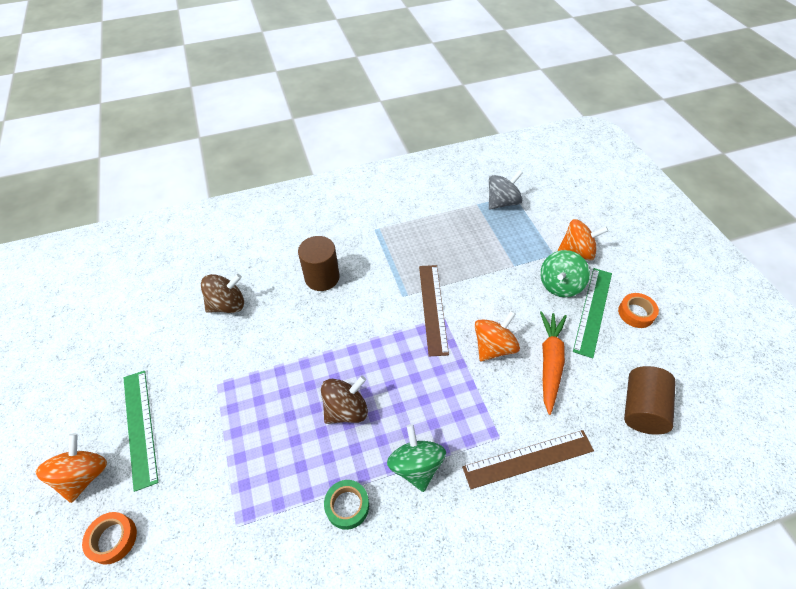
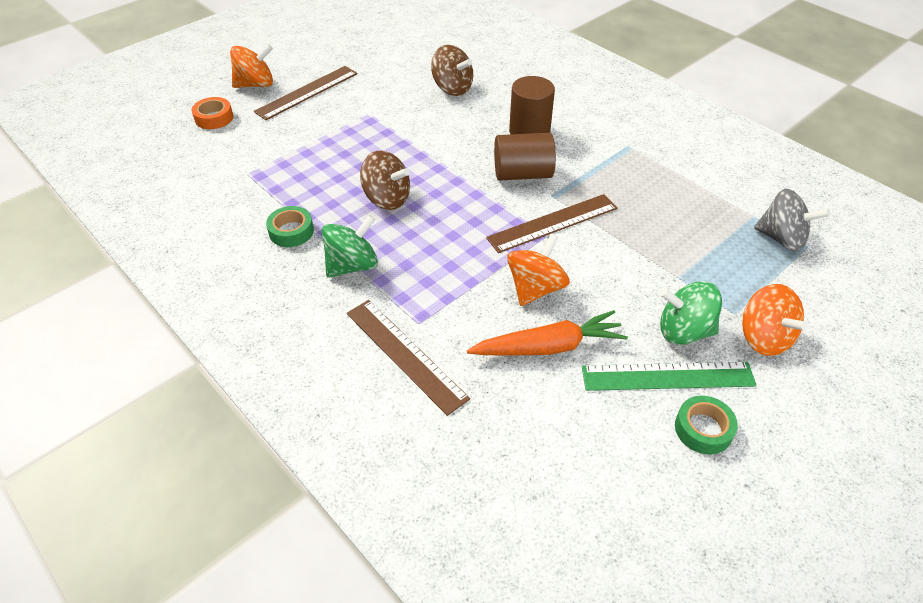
camera: 65 degrees right, 5 degrees down
(140, 427) = (307, 92): green ruler -> brown ruler
(493, 347) = (535, 288): orange spinning top -> orange spinning top turned 75 degrees counterclockwise
(636, 313) = (703, 429): orange tape -> green tape
(642, 409) = (539, 460): brown cylinder -> brown cylinder (522, 174)

